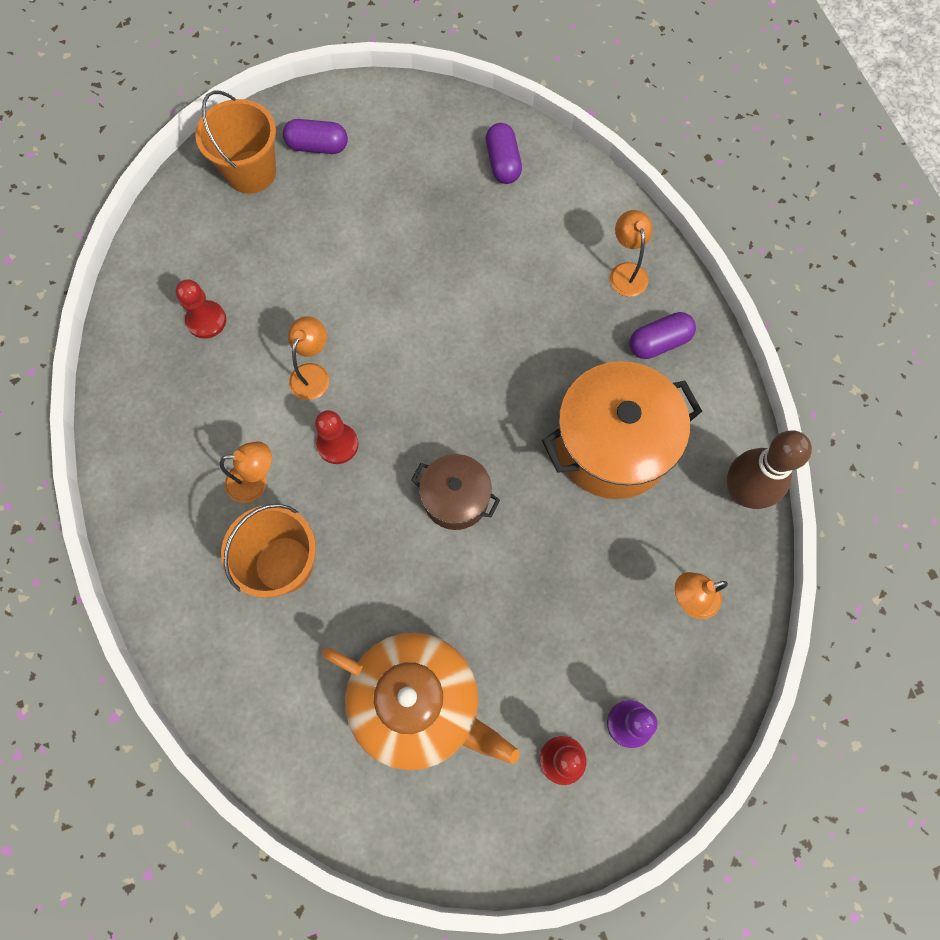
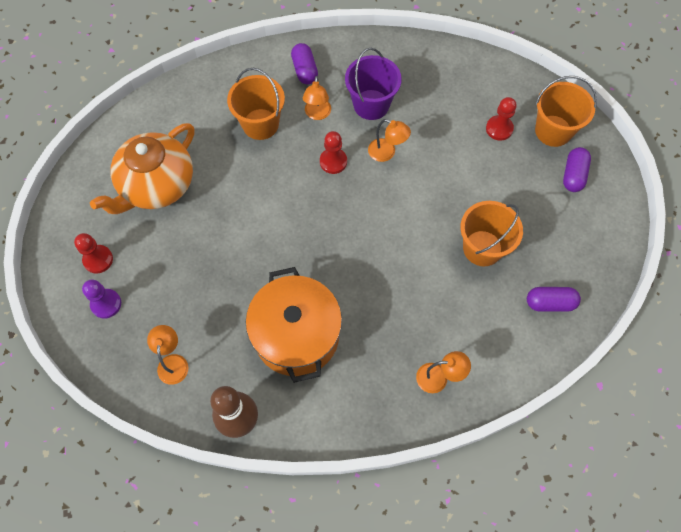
camera: 100 degrees right, 5 degrees down
(206, 320) = (436, 96): red pawn -> red pawn (499, 129)
(230, 407) = (371, 105): none -> purple bucket
(442, 240) = (482, 248): none -> orange bucket
(456, 498) = (280, 226): brown pot -> none
(659, 342) = (373, 388): purple capsule -> purple capsule (305, 70)

